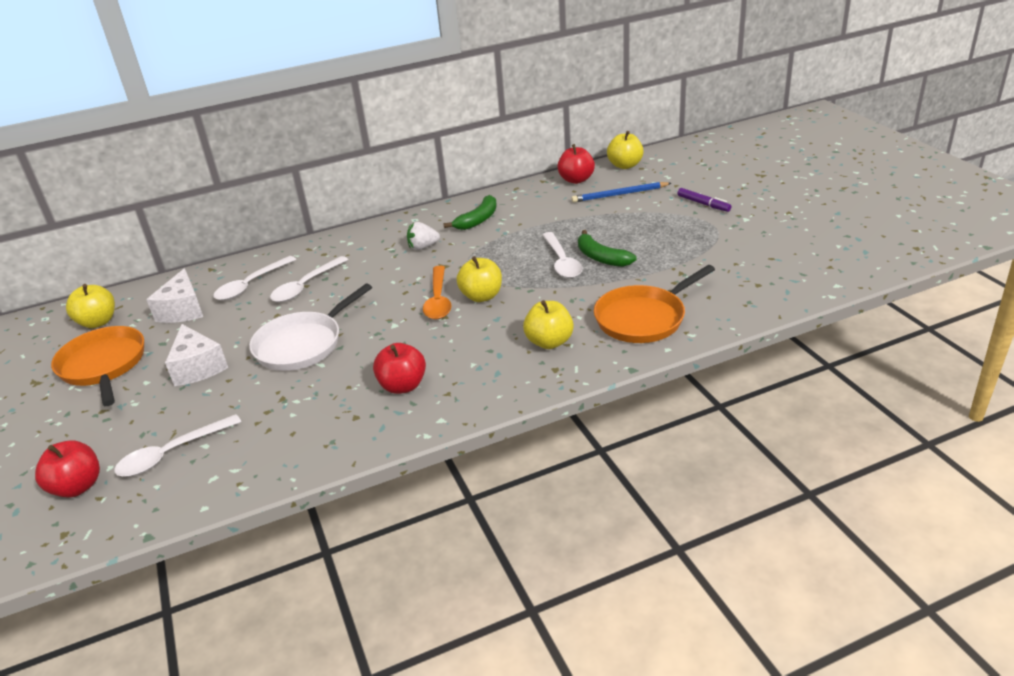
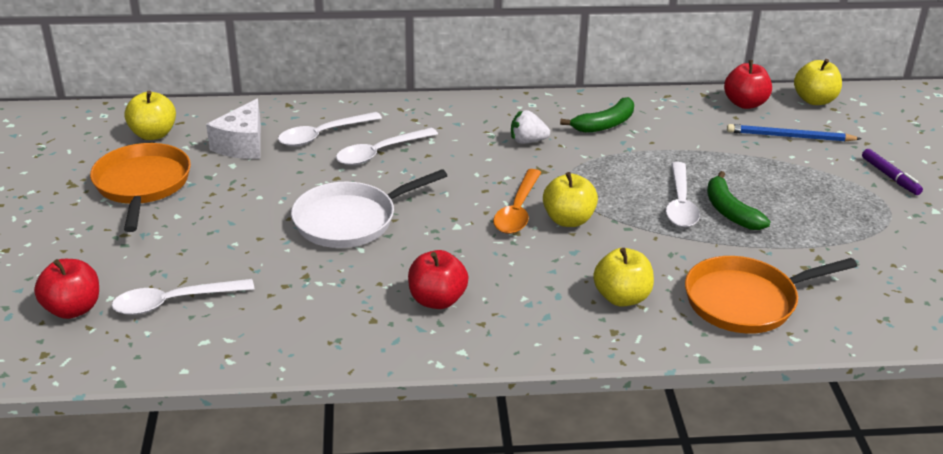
camera: 15 degrees right, 0 degrees up
(198, 367) = (234, 215): white cheese -> none

